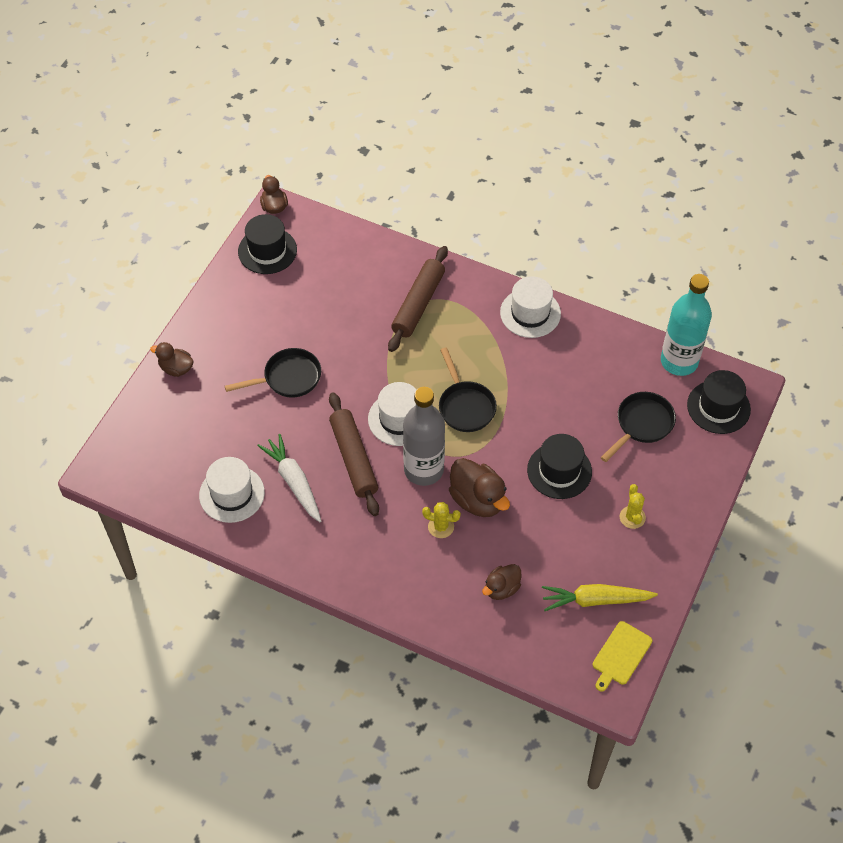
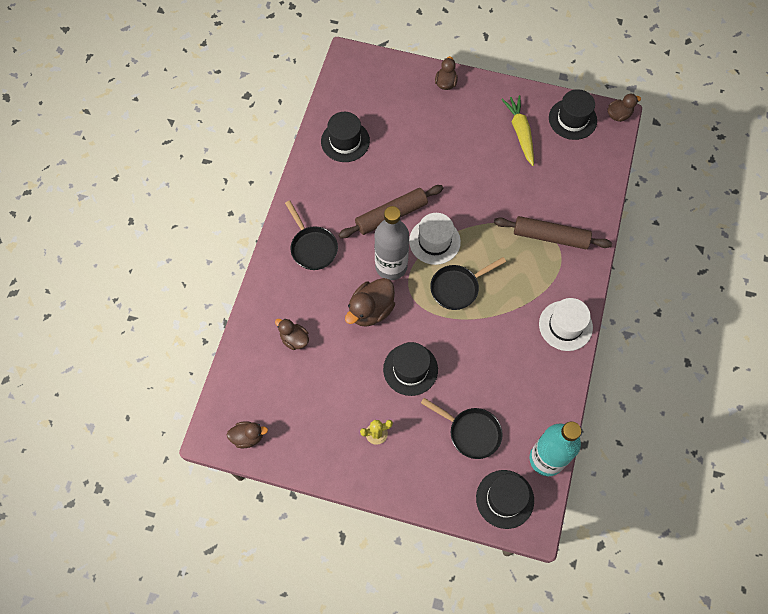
camera: 80 degrees right, 10 degrees up
(232, 494) = (345, 141): white hat -> black hat
(288, 378) = (454, 157): black pan -> black pan (312, 247)
(294, 482) = (363, 179): white carrot -> none
(441, 527) = (342, 287): yellow cactus -> none
(595, 600) = (294, 412): yellow carrot -> yellow carrot (520, 133)
(620, 655) = (248, 437): yellow cutting board -> brown duck

